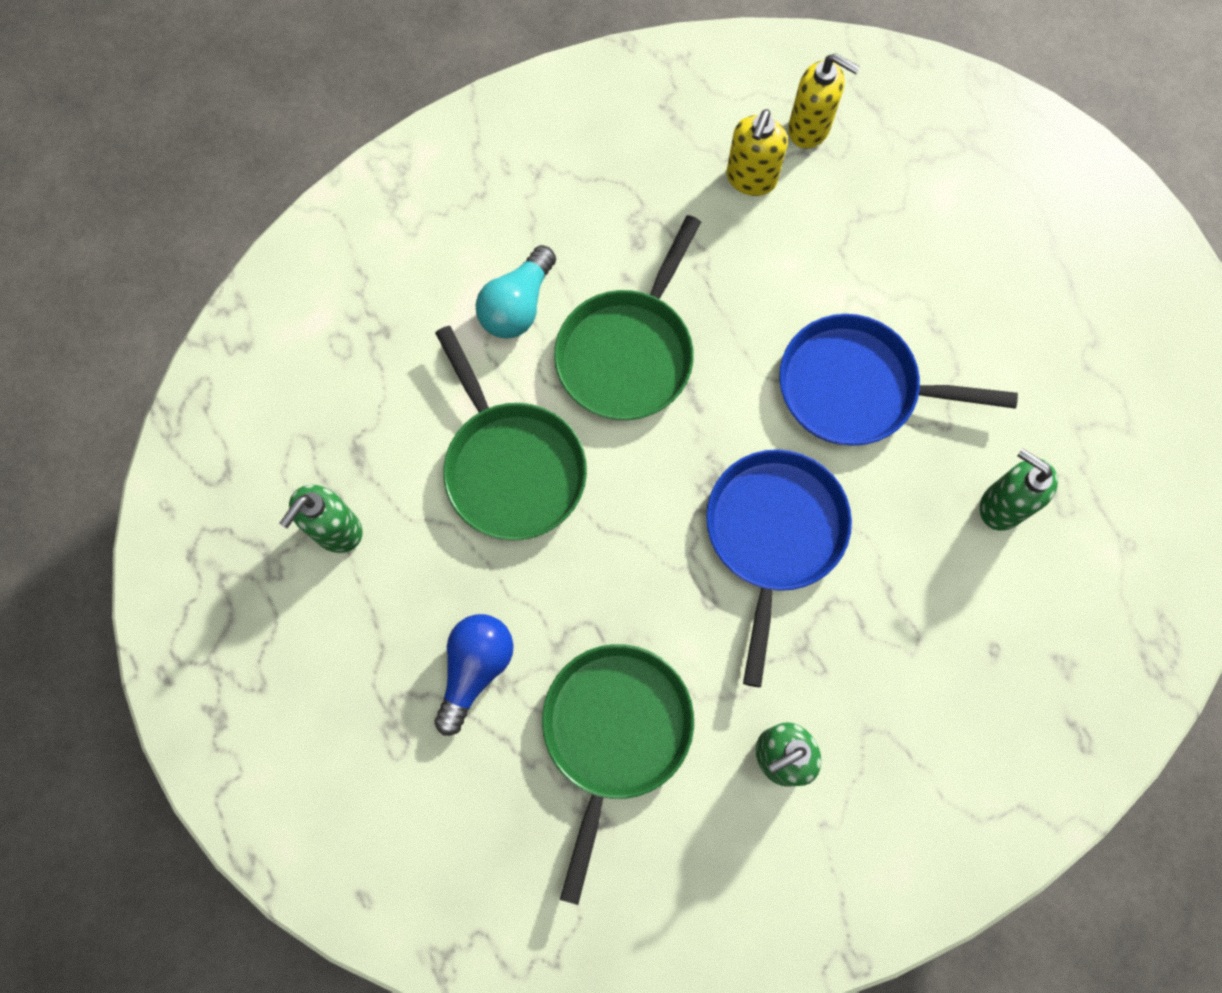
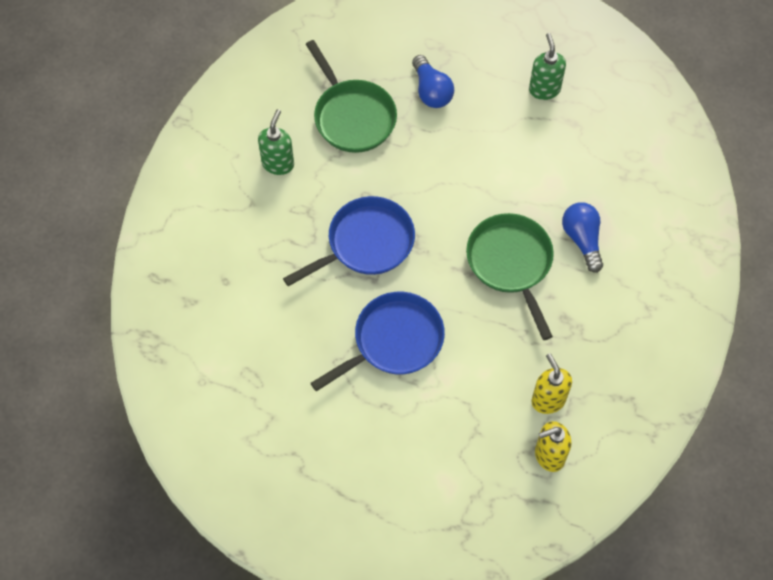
camera: 135 degrees right, 10 degrees down
(511, 466) = (505, 173): green pan -> none
(518, 305) = (582, 239): turquoise light bulb -> blue light bulb
(773, 535) = (365, 244): blue pan -> blue pan turned 90 degrees counterclockwise
(1001, 505) = (276, 346): green soap dispenser -> none

